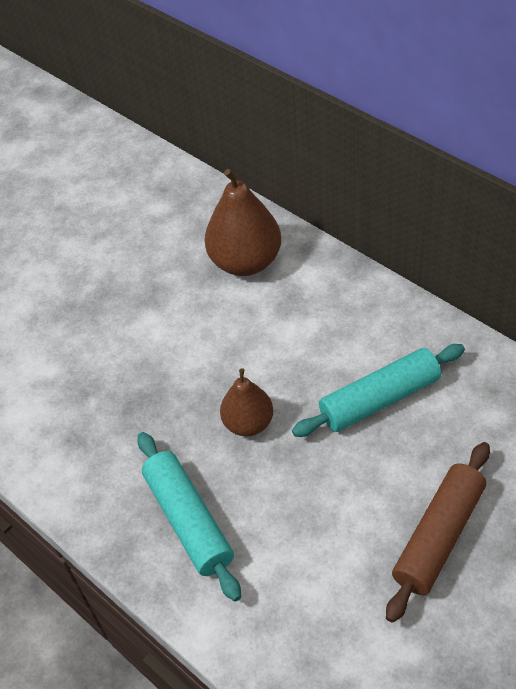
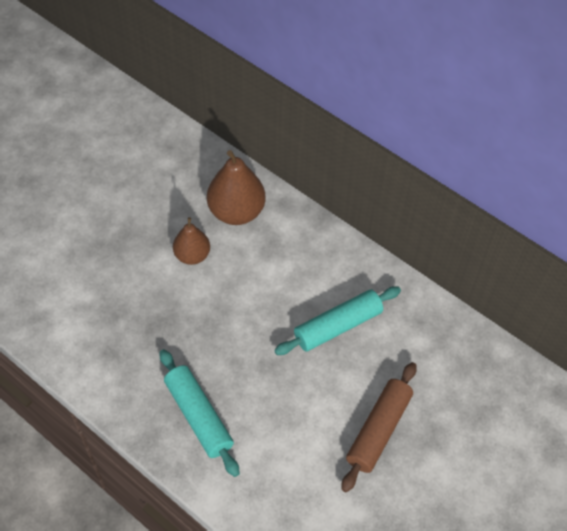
camera: 10 degrees left, 5 degrees up
(248, 423) = (241, 342): brown pear -> brown pear (192, 255)

